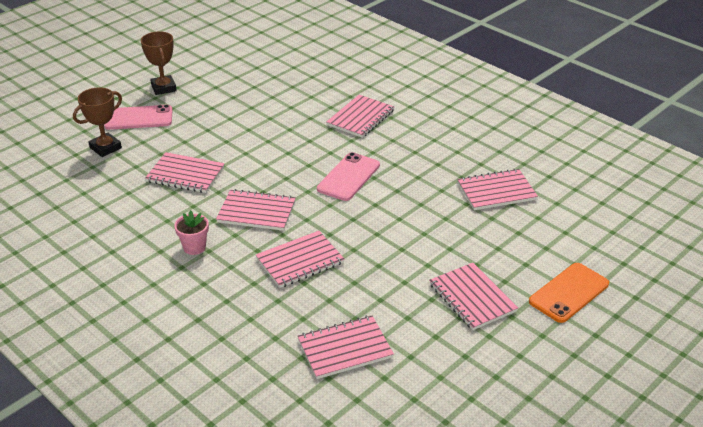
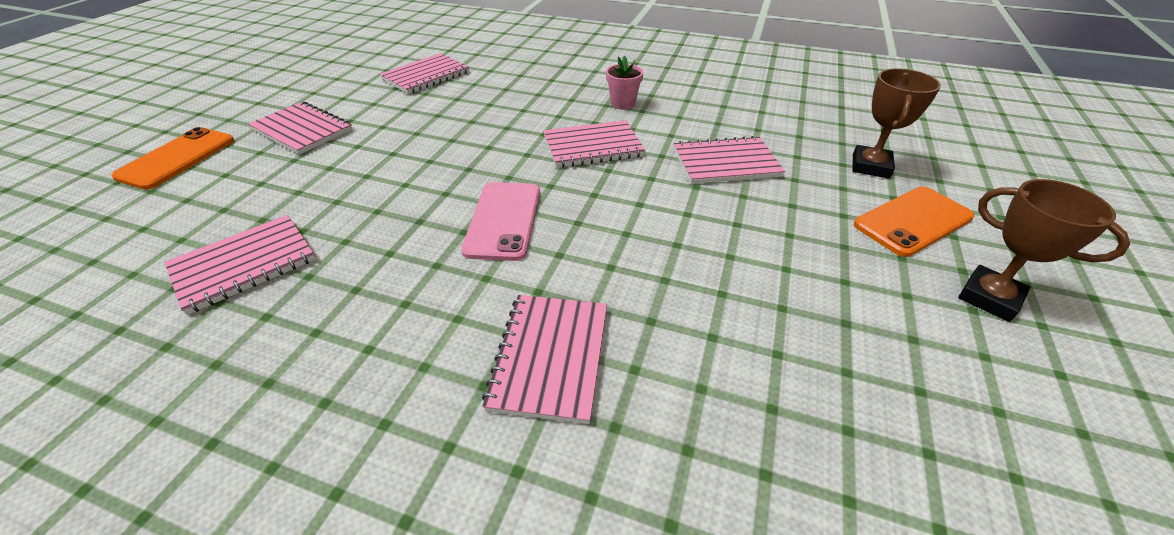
camera: 155 degrees right, 5 degrees up
(138, 118) = (912, 221): pink phone -> orange phone
(300, 261) = (505, 117): pink notebook -> none

